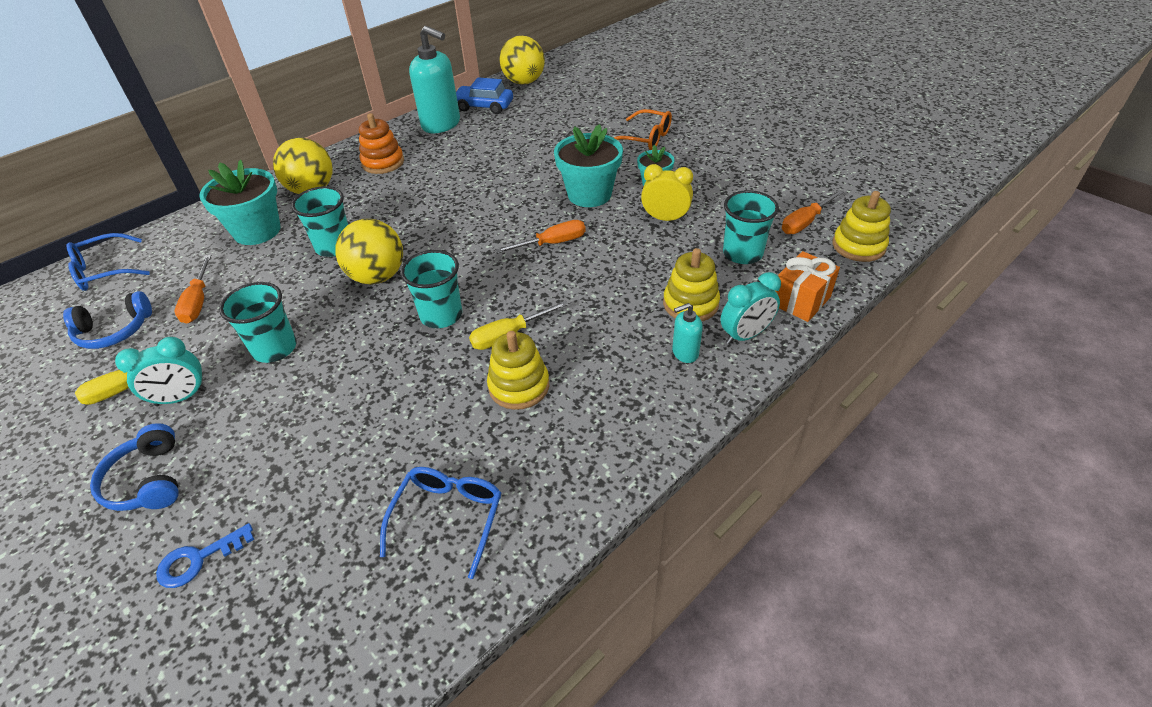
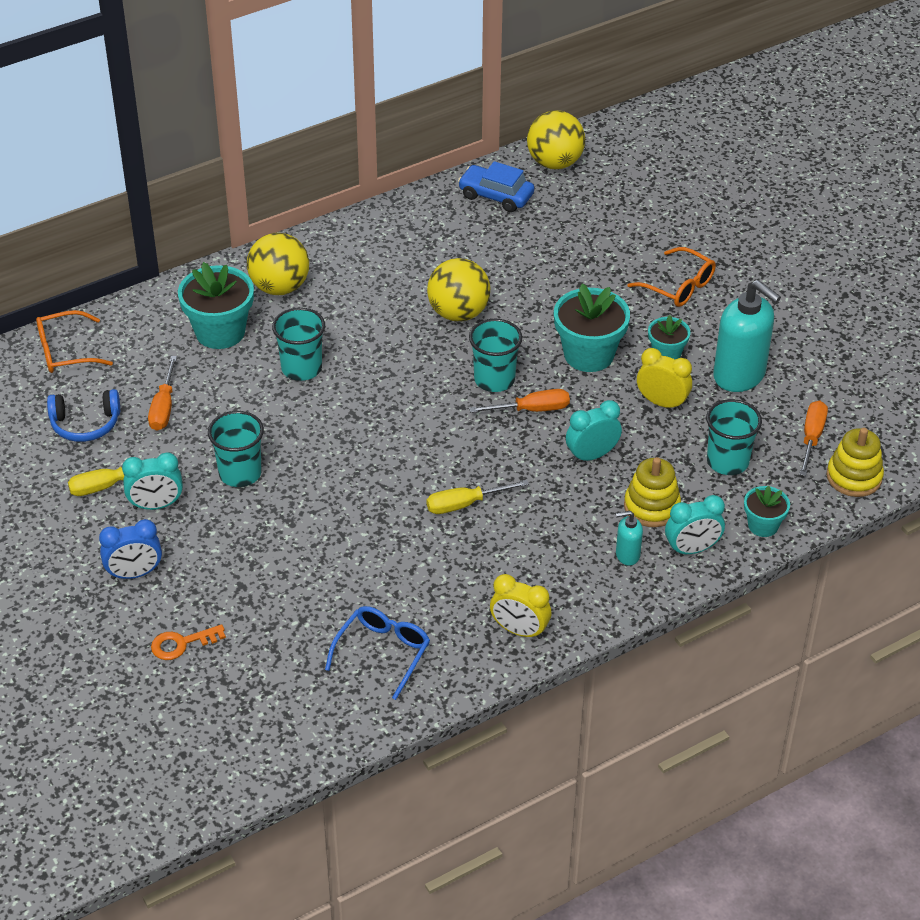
camera: 10 degrees right, 0 degrees up
(104, 271) = (65, 351): blue glasses -> orange glasses
(147, 480) = (134, 574): blue headphones -> blue clock
(198, 559) = (182, 644): blue key -> orange key
(377, 276) = (344, 413): yellow ball -> yellow ball (458, 313)
(383, 163) = (363, 262): orange stacking toy -> none
(441, 124) = (439, 215): turquoise soap dispenser -> turquoise soap dispenser (739, 375)
(441, 315) = (402, 470): turquoise cup -> turquoise cup (494, 379)
(519, 386) = (463, 555): yellow stacking toy -> none
(599, 456) = (519, 631): none -> yellow clock
(618, 270) = (591, 455): none -> turquoise clock
(801, 301) = (763, 525): orange gift -> turquoise flower pot
(805, 222) = (811, 437): orange screwdriver -> orange screwdriver turned 135 degrees clockwise

